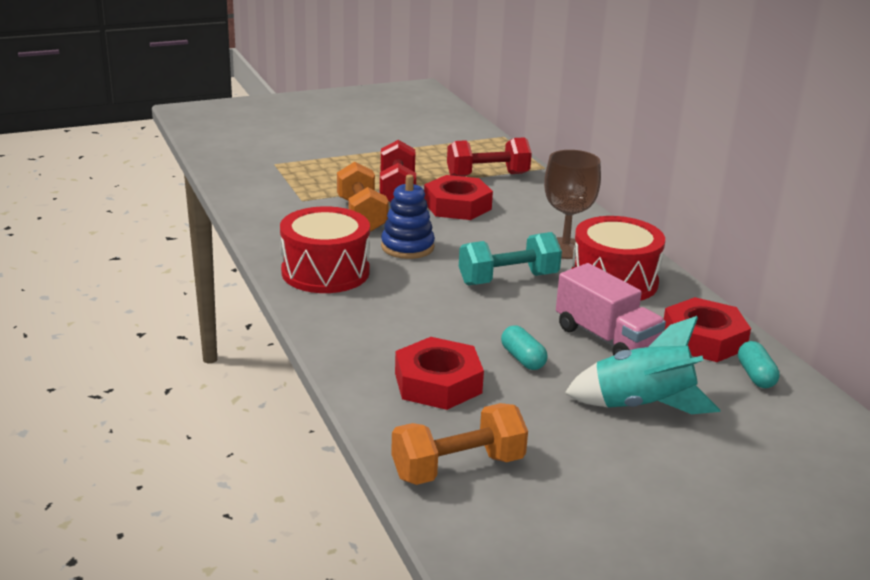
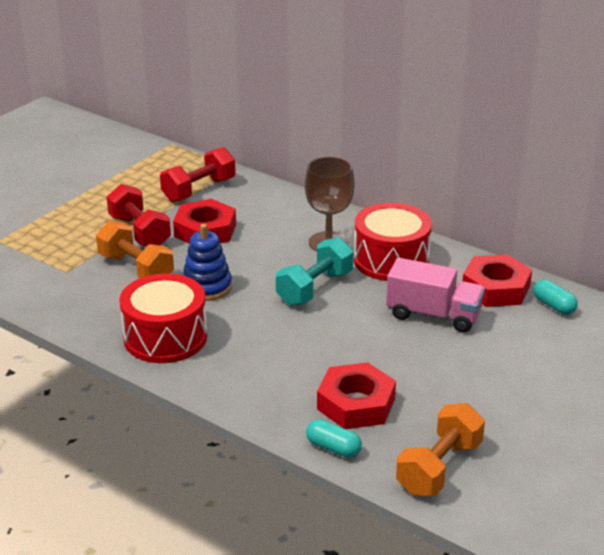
camera: 30 degrees left, 5 degrees up
(523, 359) = (394, 356): turquoise capsule -> turquoise capsule (333, 448)
(641, 406) = (507, 362): turquoise rocket -> none

